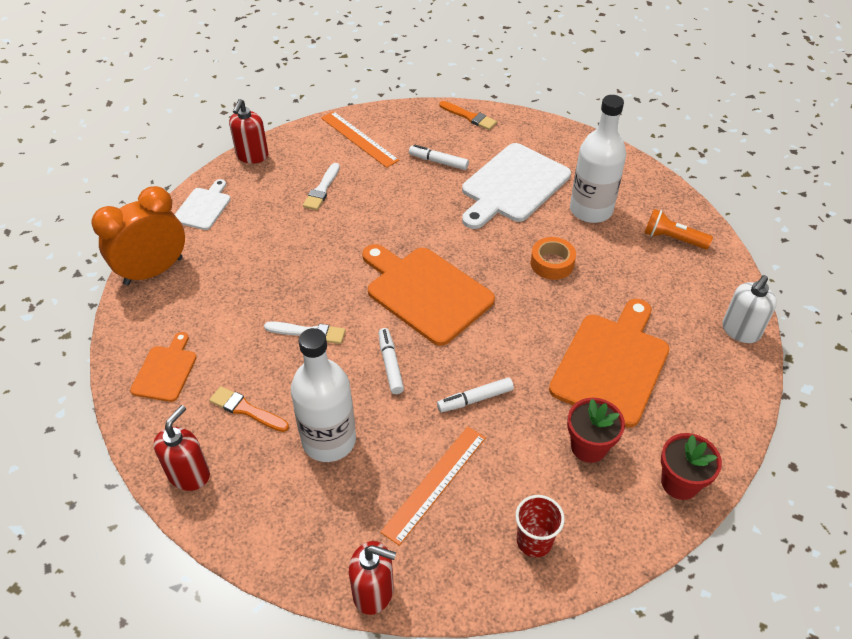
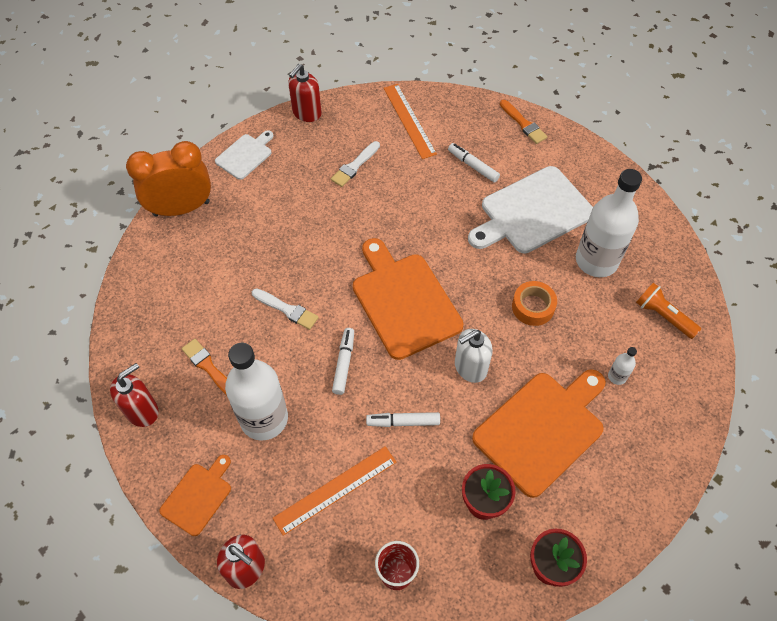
camera: 20 degrees right, 10 degrees up
(166, 371) = (158, 308): orange cutting board -> orange cutting board (198, 496)
(657, 299) = (617, 376): none -> white bottle
(740, 331) = (683, 435): white soap dispenser -> white soap dispenser (470, 367)

